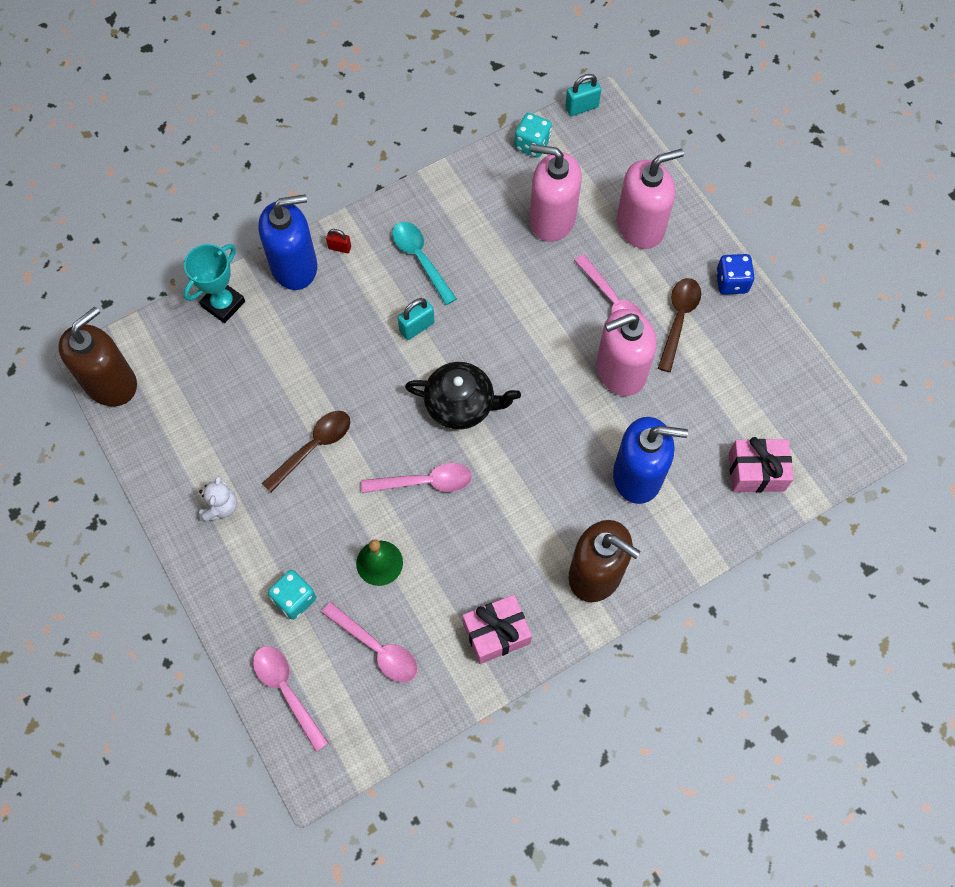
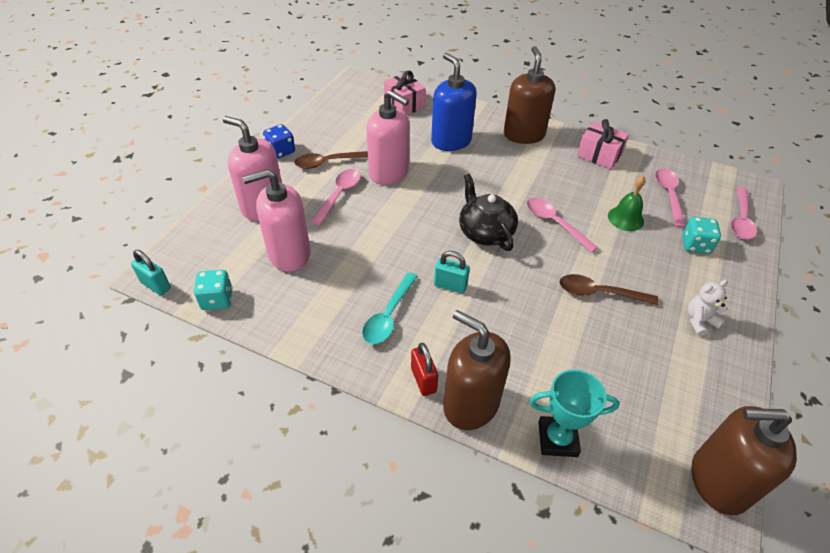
camera: 125 degrees left, 20 degrees down
(294, 266) = (471, 404): blue soap dispenser -> brown soap dispenser
(339, 248) = (423, 380): red padlock -> red padlock, size x1.53
(552, 219) = (289, 254): pink soap dispenser -> pink soap dispenser turned 90 degrees clockwise

